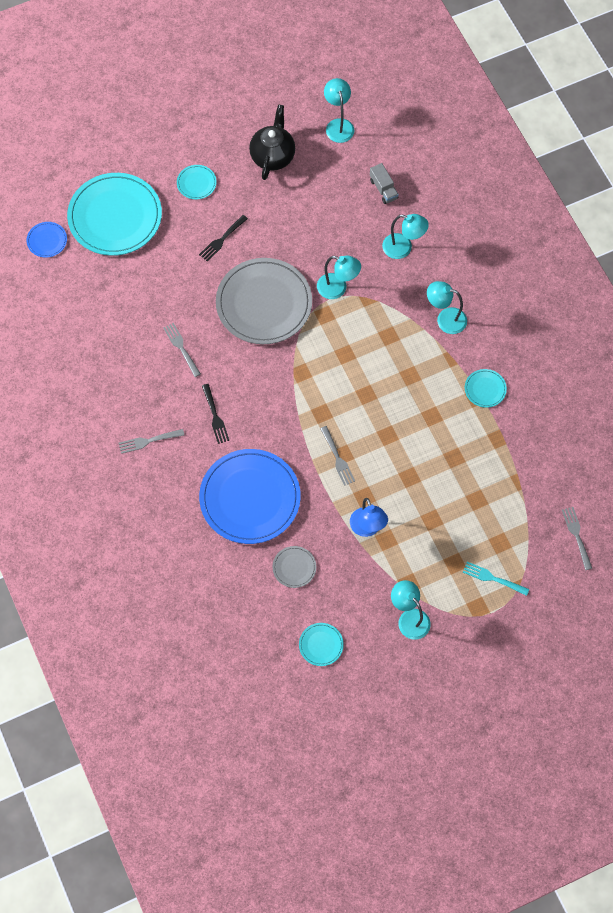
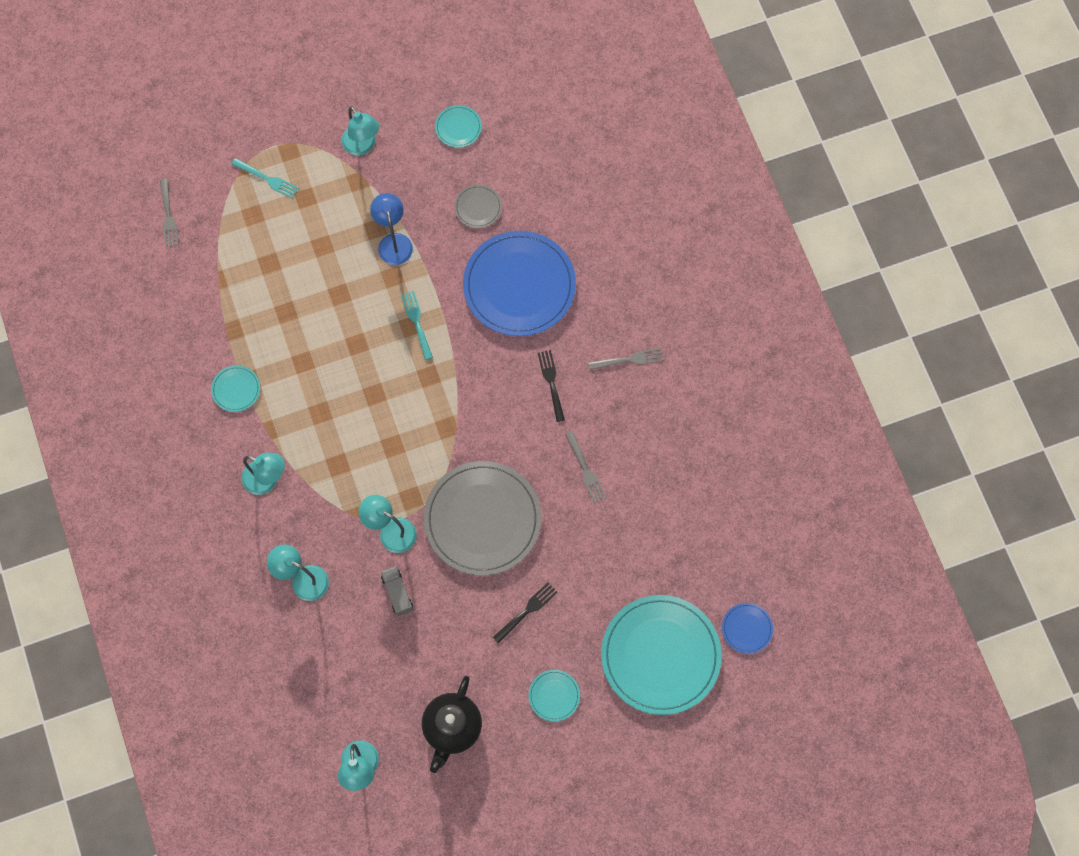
camera: 175 degrees left, 5 degrees up
(337, 457) = (417, 323): grey fork -> turquoise fork
(383, 189) = (315, 666): grey truck -> grey truck (397, 593)

